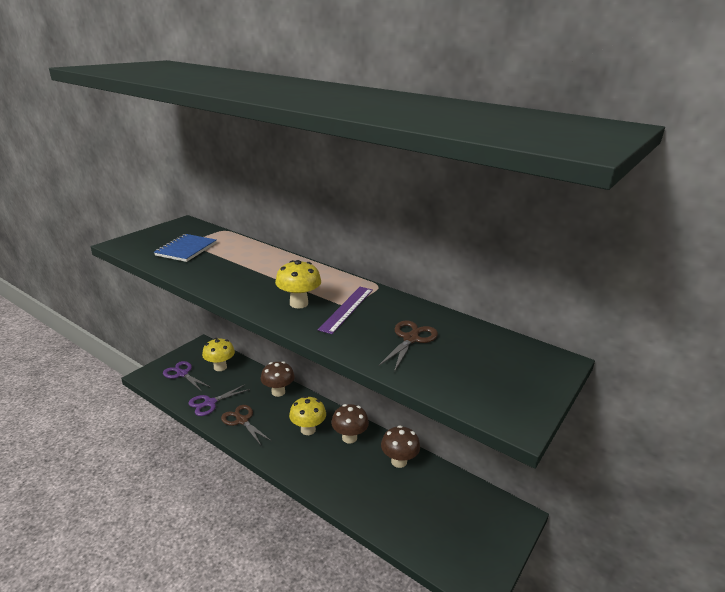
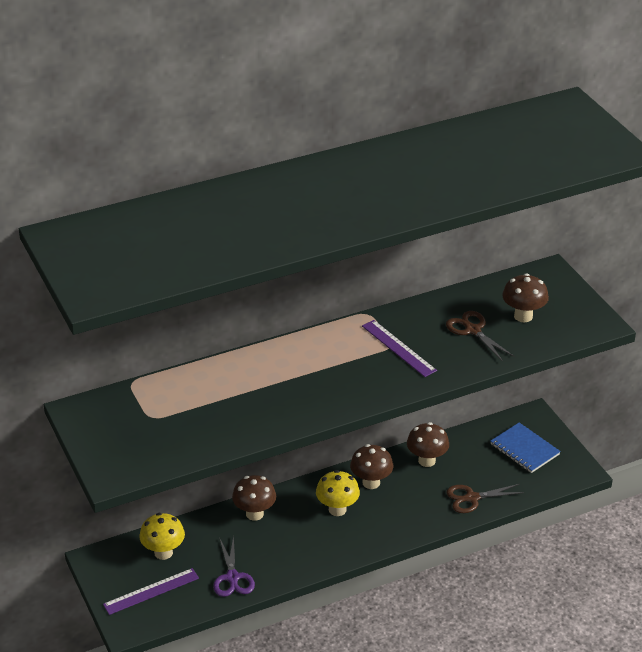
camera: 60 degrees left, 10 degrees up
(182, 374) = (151, 591): purple scissors -> purple ruler
(186, 249) = (172, 424): blue notebook -> blue notebook (524, 449)
(242, 420) = (285, 557): brown scissors -> brown scissors (472, 498)
(299, 303) = (368, 374): yellow mushroom -> none
(465, 362) = (523, 316): none -> brown mushroom

